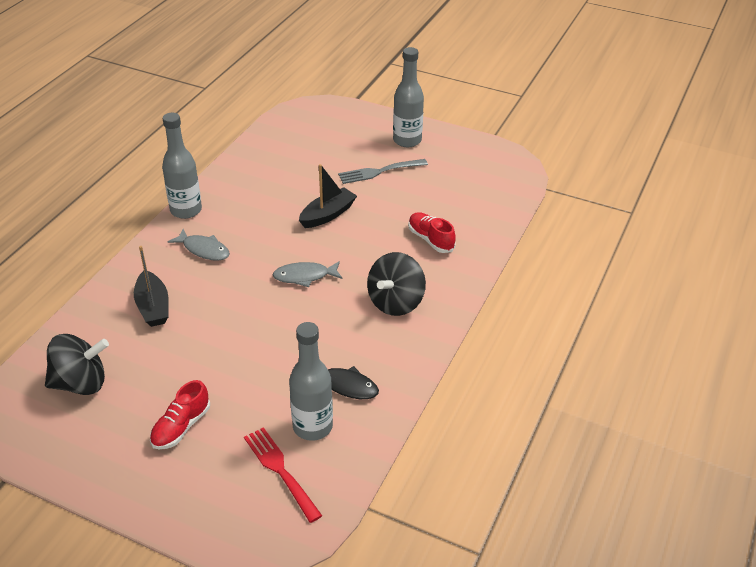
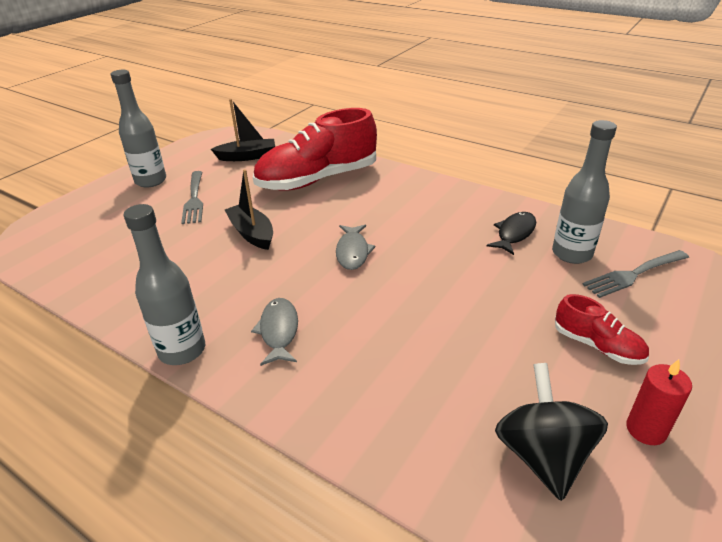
camera: 80 degrees left, 5 degrees down
(94, 441) = (646, 429): none -> red candle
(153, 307) = (386, 379): black boat -> black boat (247, 156)
(204, 250) = (279, 331): grey fish -> grey fish turned 45 degrees counterclockwise
(280, 470) = (633, 274): red fork -> grey fork
(395, 302) = (402, 202): black spinning top -> none
(430, 239) = (317, 179): red shoe -> red shoe, size x2.13

